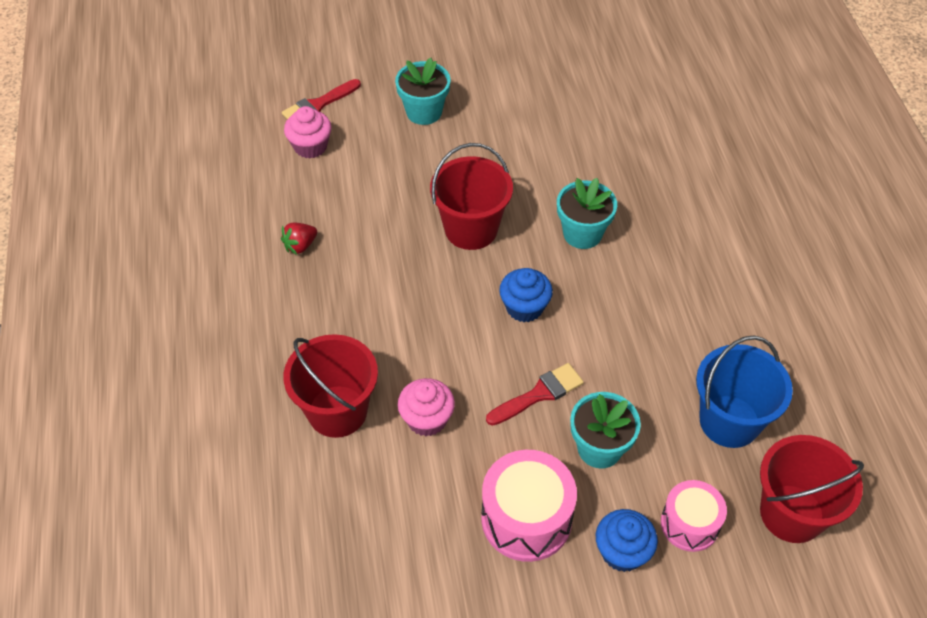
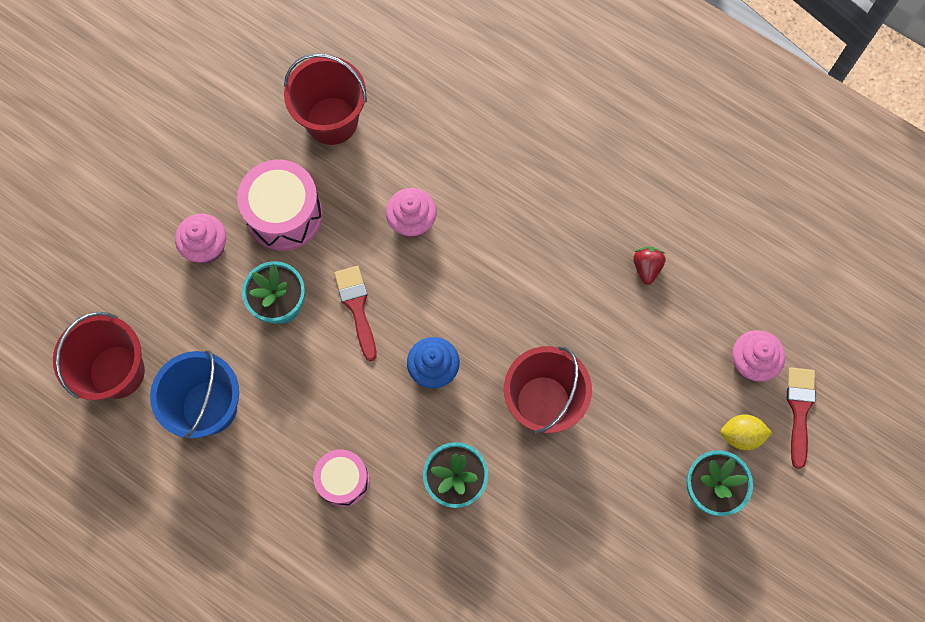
camera: 135 degrees right, 20 degrees up
(337, 411) = (474, 174): red bucket -> red bucket (332, 121)
(369, 120) = (741, 435): none -> yellow lemon
(539, 394) = (357, 307): red brush -> red brush turned 150 degrees clockwise
(622, 552) = (206, 247): blue cupcake -> pink cupcake
(689, 524) = (178, 303): pink drum -> pink drum (343, 480)

